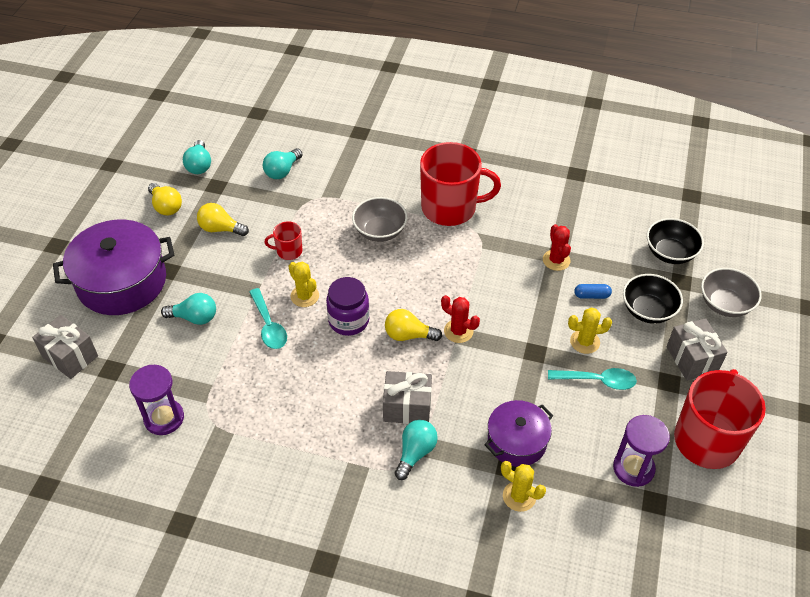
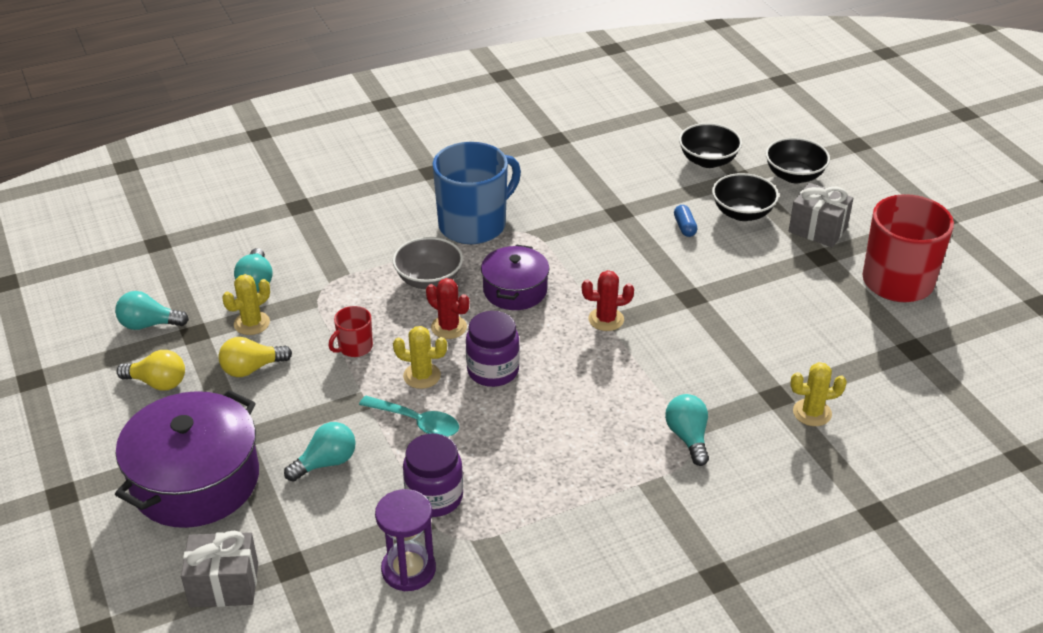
camera: 40 degrees left, 10 degrees down
(199, 165) = (149, 324): turquoise light bulb -> turquoise light bulb turned 135 degrees clockwise
(225, 382) = (434, 497): none -> purple jar
(407, 407) = (636, 407): grey gift -> none
(408, 335) = (565, 349): yellow light bulb -> none
(450, 208) = (474, 224): red mug -> blue mug
(517, 441) = (760, 373): purple pot -> purple pot (515, 290)
(556, 260) = (622, 216): red cactus -> red cactus (449, 327)
(584, 342) = (721, 265): yellow cactus -> yellow cactus (252, 323)
(591, 295) = (684, 227): blue capsule -> blue capsule turned 60 degrees counterclockwise
(597, 381) = (767, 288): turquoise spoon -> none
(633, 468) = (870, 335): purple hourglass -> none
(725, 304) = (794, 176): grey bowl -> black bowl

